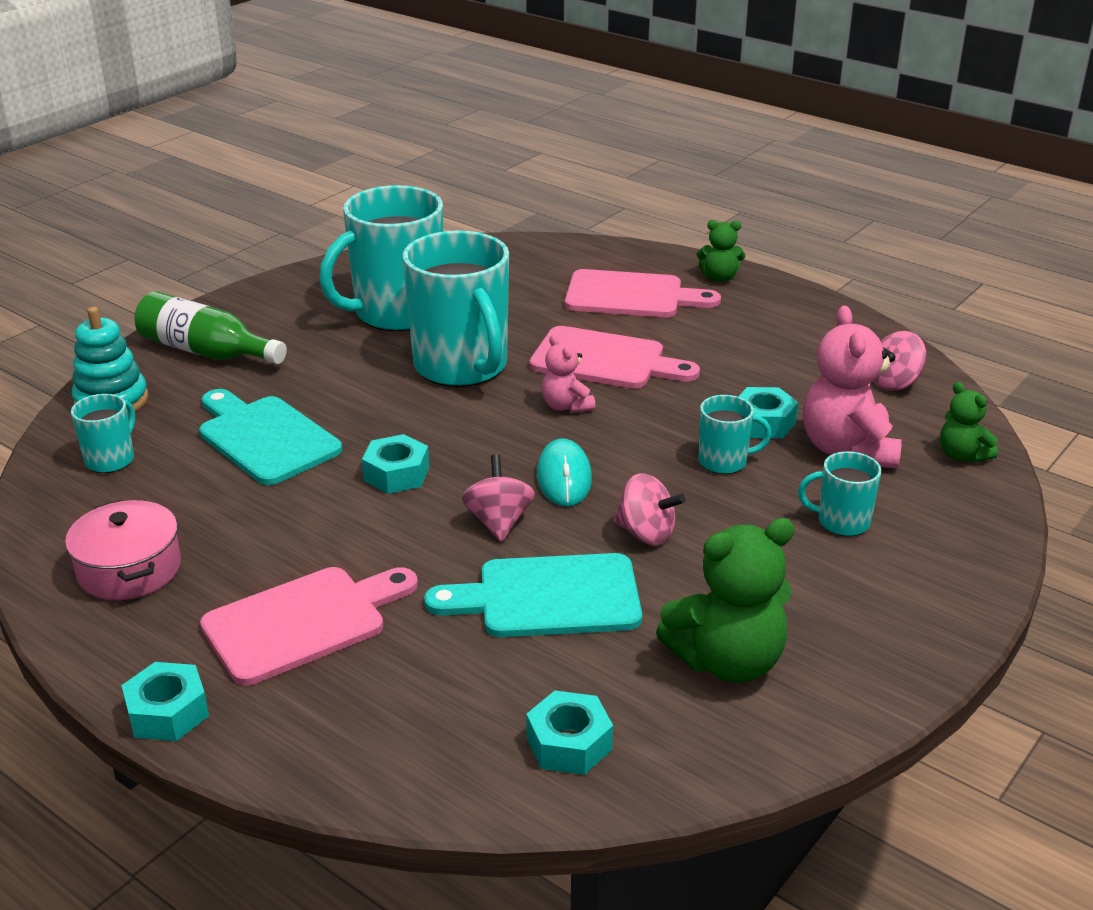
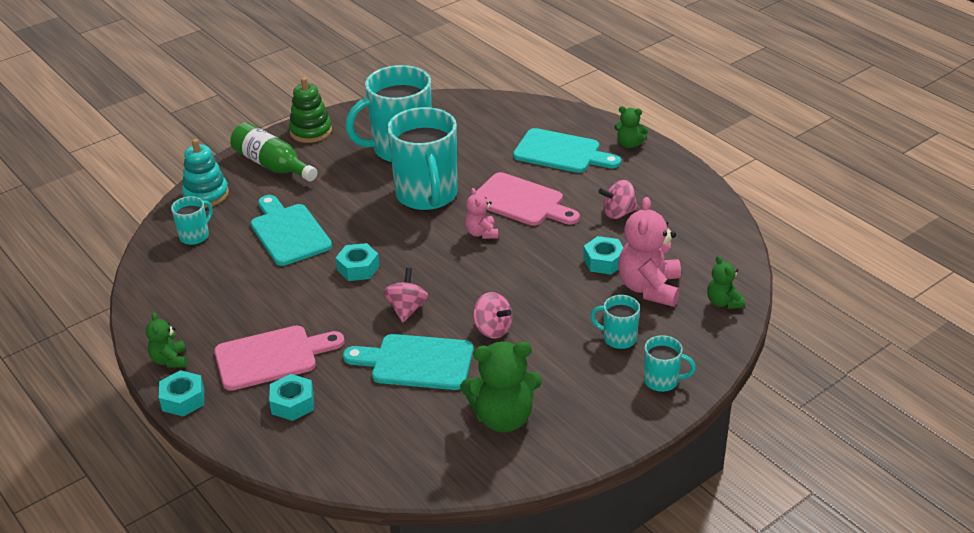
camera: 15 degrees right, 5 degrees up
(124, 651) = (170, 360): none -> green teddy bear
(129, 569) = (186, 310): pink pot -> none
(251, 304) = (311, 131): none -> green stacking toy
(564, 477) = (459, 284): turquoise mouse -> none
(569, 743) = (391, 452): turquoise nut -> turquoise nut (292, 403)
(631, 296) = (561, 152): pink cutting board -> turquoise cutting board
(724, 461) = (564, 286): turquoise mug -> turquoise mug (662, 381)
(894, 383) = (708, 242): pink spinning top -> pink spinning top (618, 213)

